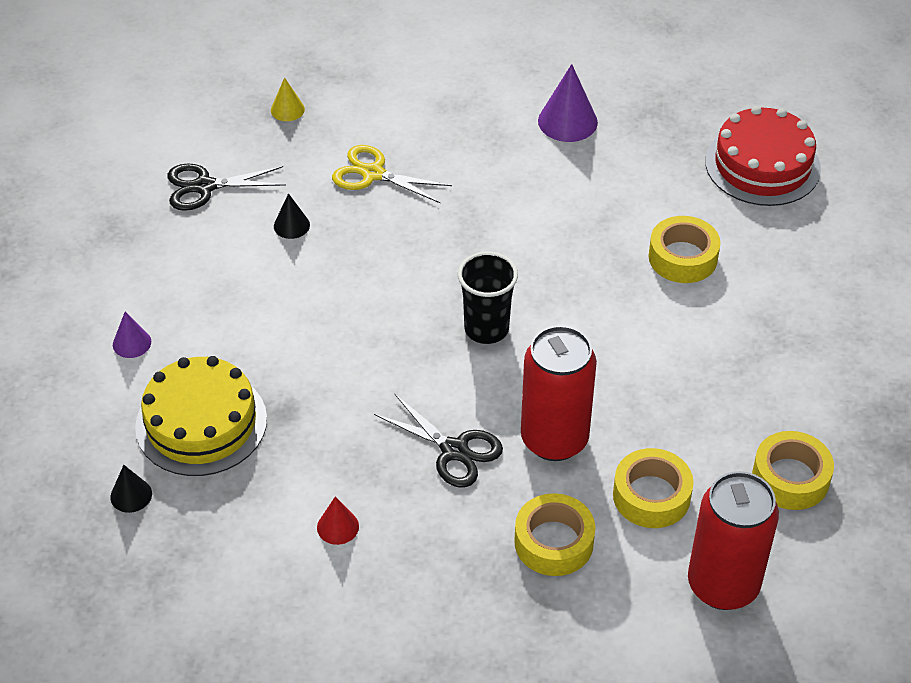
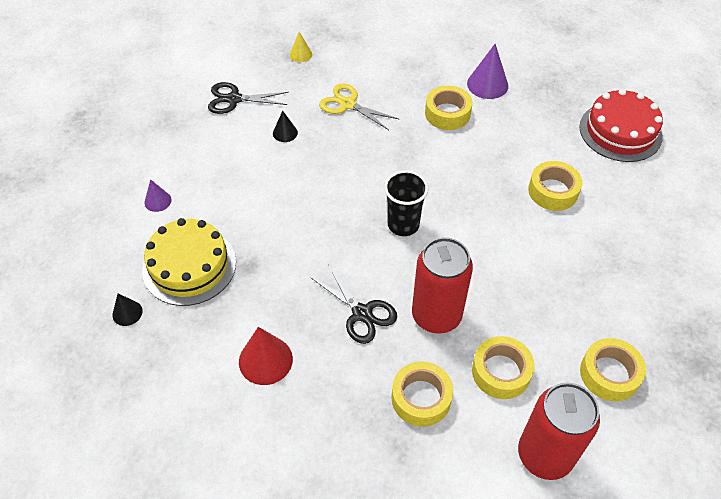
camera: 10 degrees right, 5 degrees up
(338, 527) = (265, 360): red cone -> red cone, size x1.74
(518, 169) = (447, 113): none -> yellow tape

